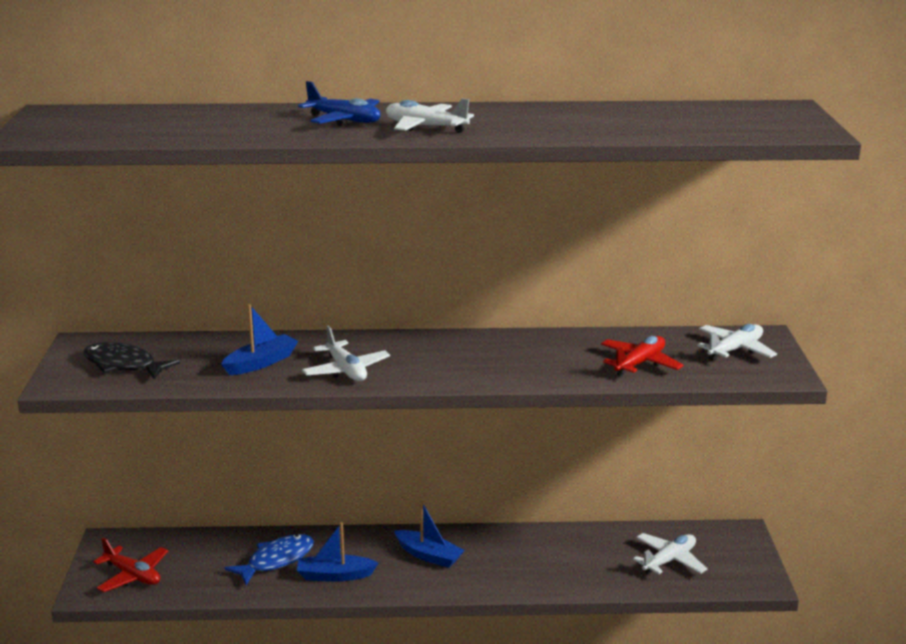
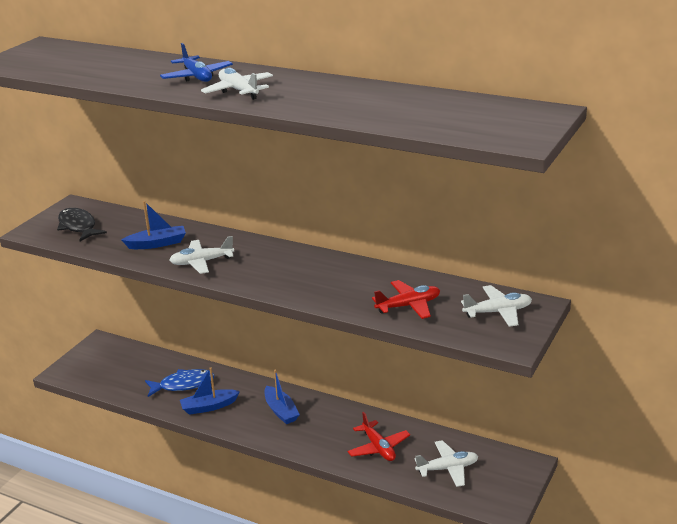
camera: 30 degrees right, 5 degrees up
(133, 576) = (93, 369): red plane -> red plane (378, 447)
(334, 575) = (209, 407): blue boat -> blue boat turned 45 degrees counterclockwise
(346, 370) = (202, 262): white plane -> white plane turned 75 degrees clockwise

